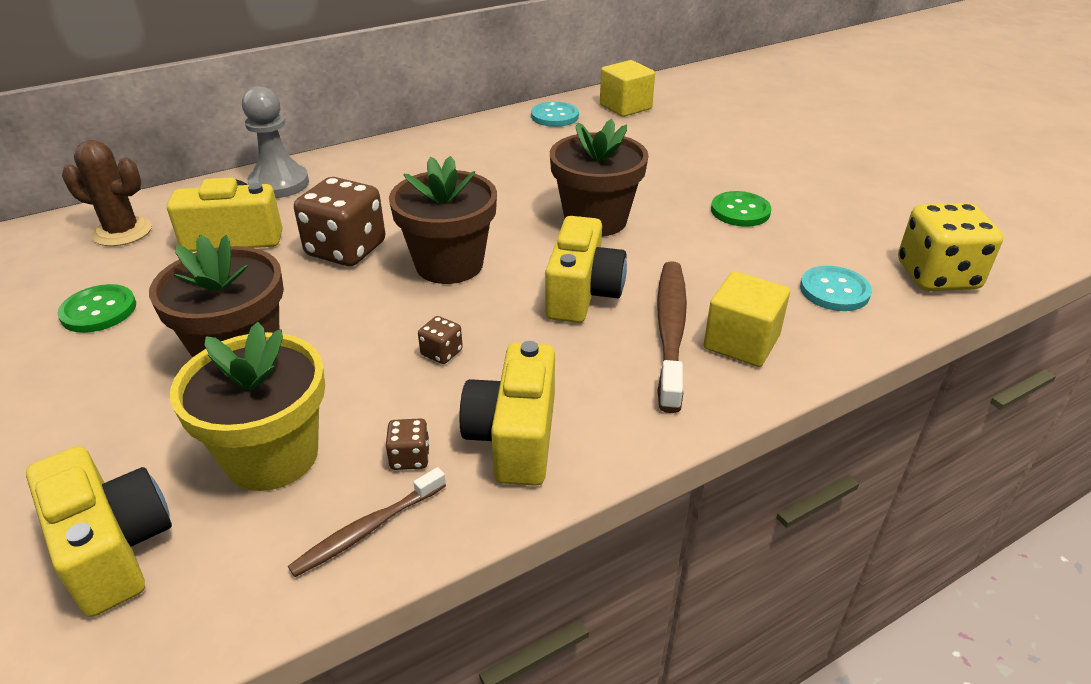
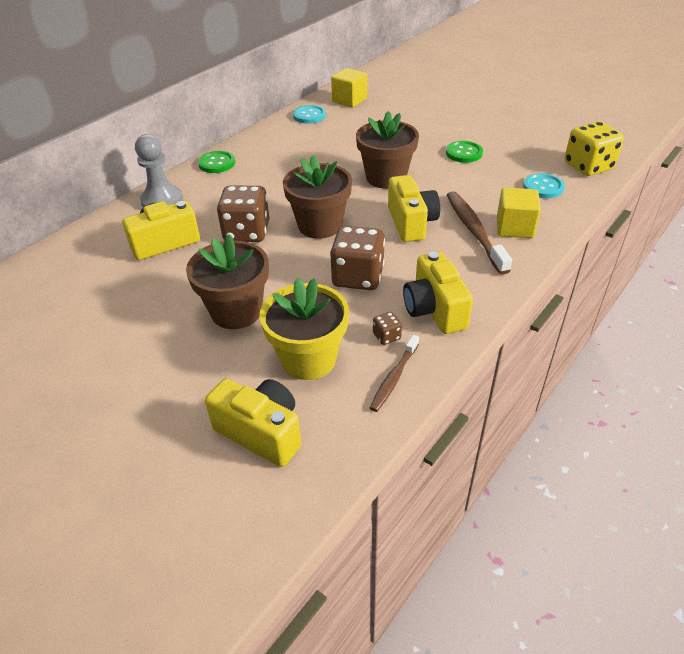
camera: 20 degrees left, 5 degrees up
(99, 311) = (115, 311): green button -> green button (217, 163)
(122, 232) = (80, 258): brown cactus -> none
(441, 353) = (358, 277): brown dice -> brown dice, size x2.28

